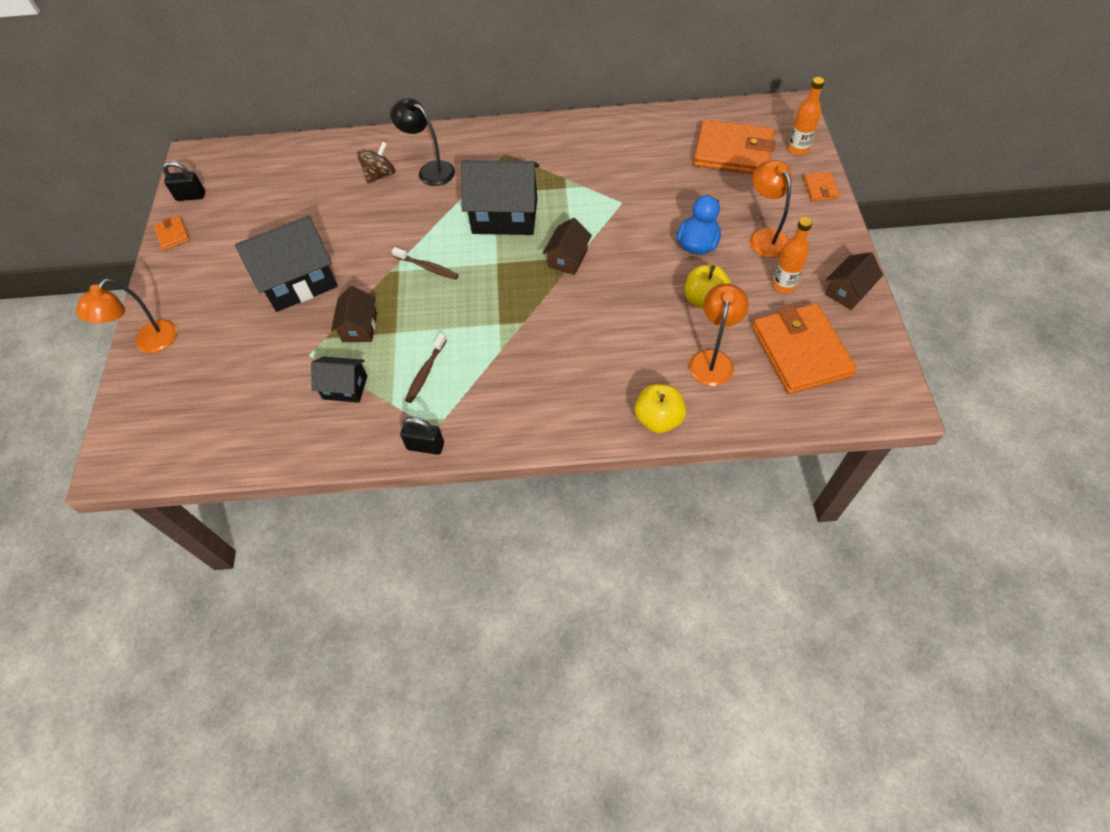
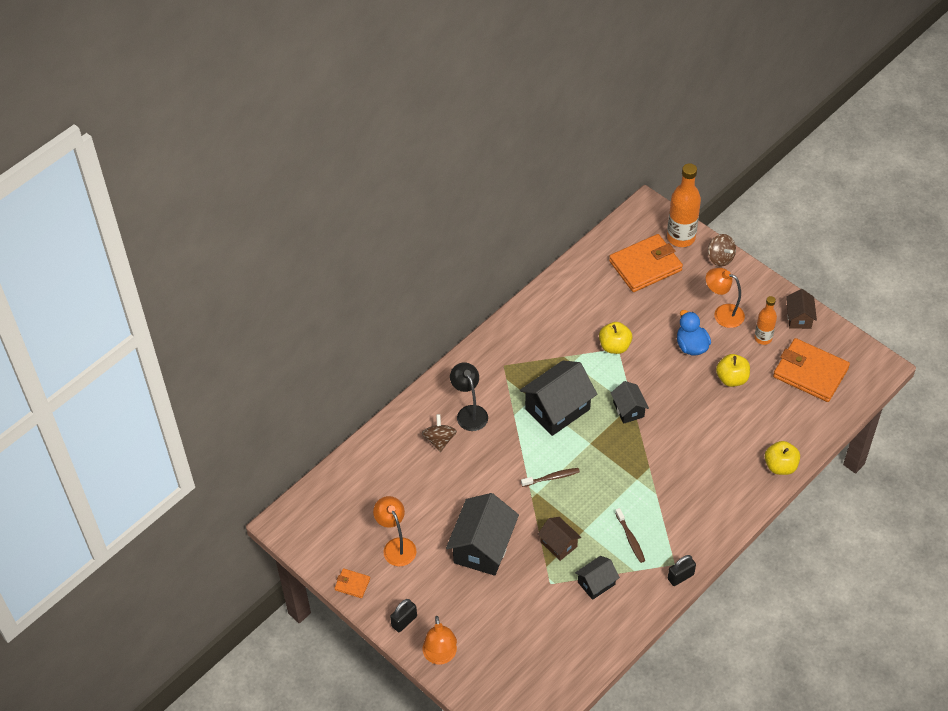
camera: 45 degrees left, 5 degrees down
(191, 196) = (325, 551): black padlock -> black padlock (404, 621)
(430, 170) = (469, 412): black lamp -> black lamp turned 75 degrees clockwise
(567, 259) = (628, 409): brown house -> black house
(621, 199) = (614, 346): none -> yellow apple
(712, 359) = (772, 411): orange lamp -> orange lamp (396, 546)
(798, 149) = (681, 237): orange bottle -> orange bottle, size x1.68
(820, 188) = (720, 258): orange wallet -> brown spinning top

